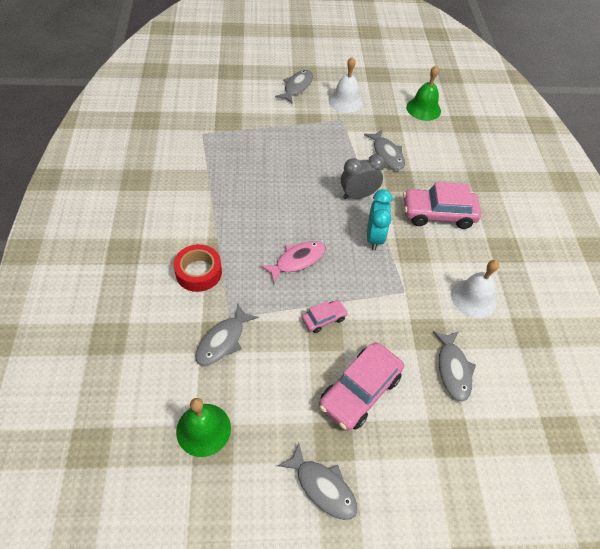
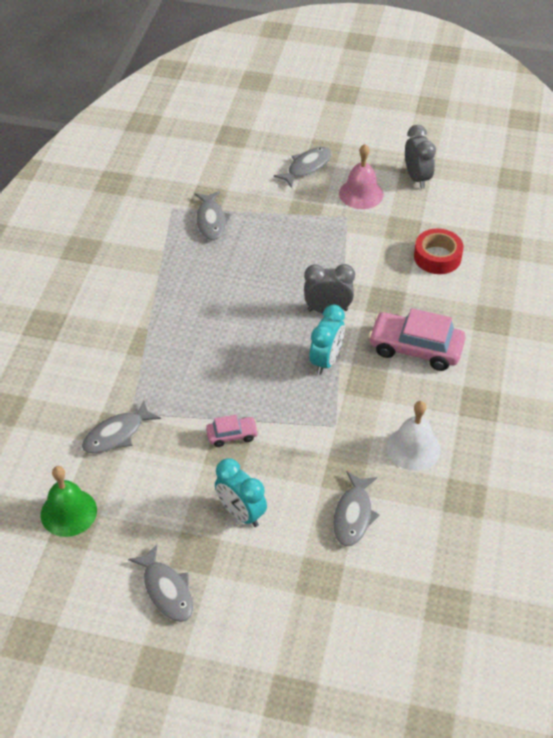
camera: 20 degrees right, 5 degrees down
(198, 272) = (115, 361): red tape -> red tape (437, 257)
(297, 260) = (227, 369): pink fish -> none
(345, 101) = (361, 194): white bell -> pink bell
(359, 391) = (241, 513): pink car -> turquoise clock
(381, 84) = (417, 178): none -> grey clock
(387, 154) = (384, 267): grey fish -> grey fish (211, 221)
(423, 109) = (458, 218): green bell -> none

